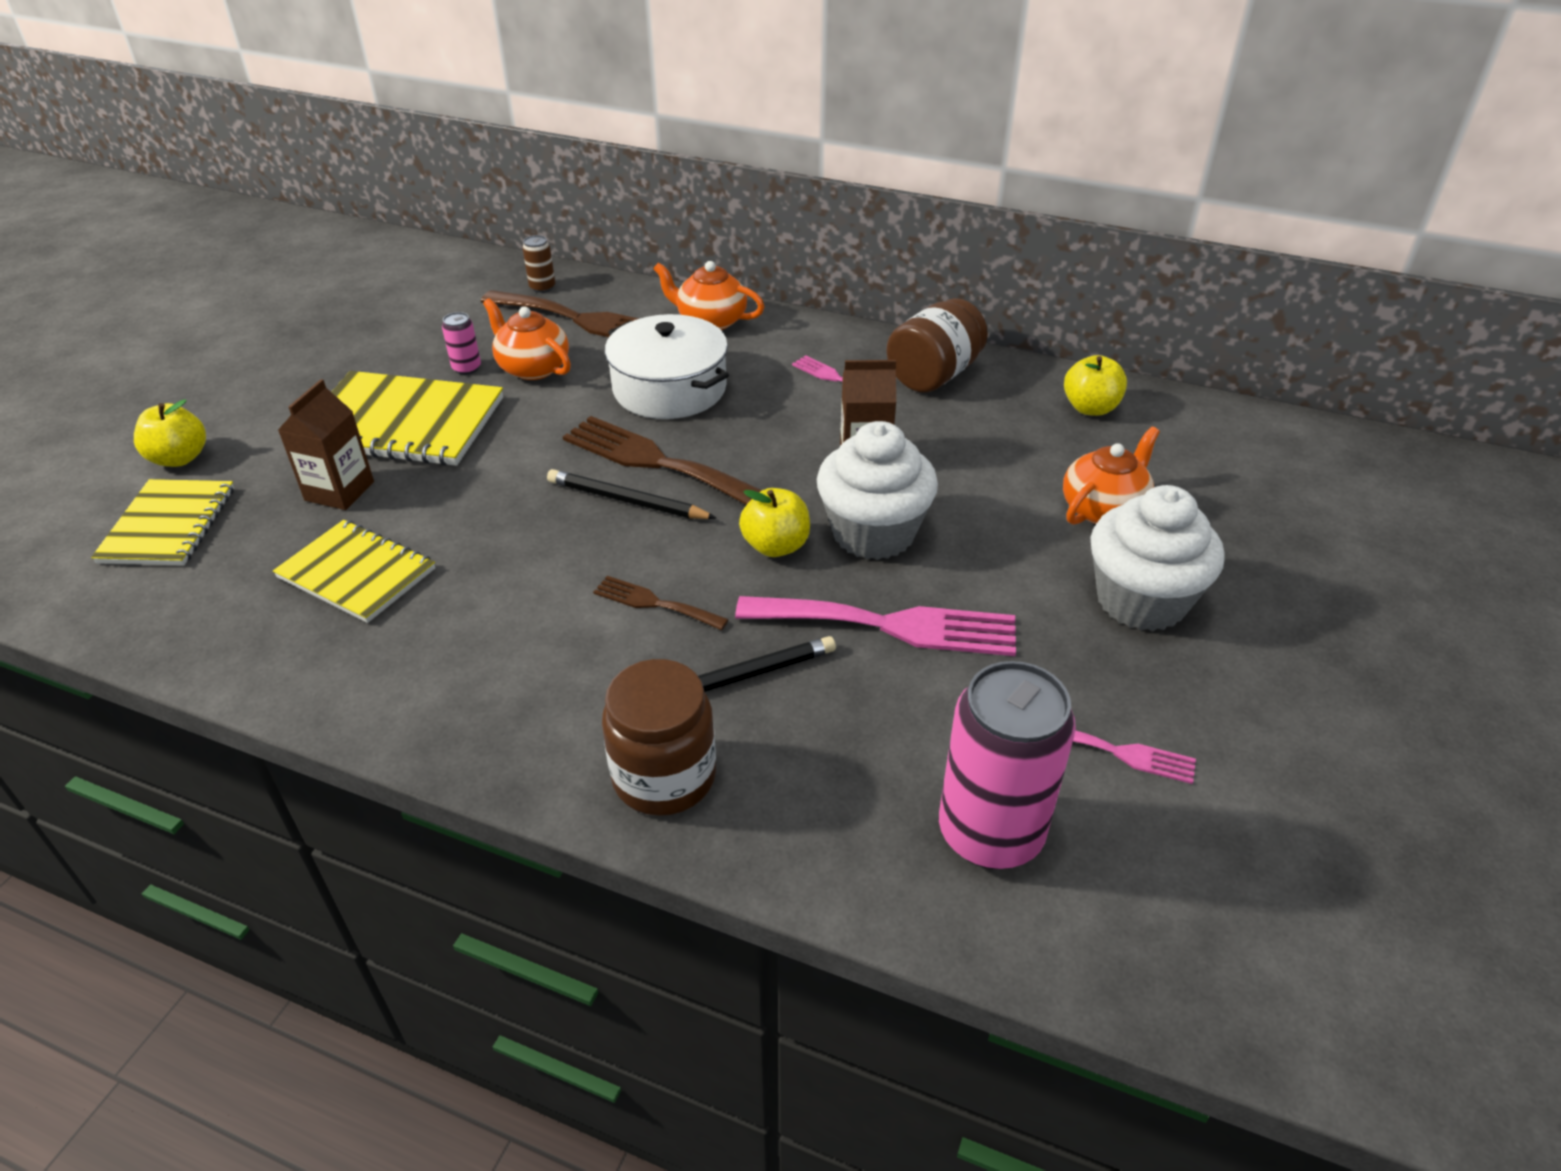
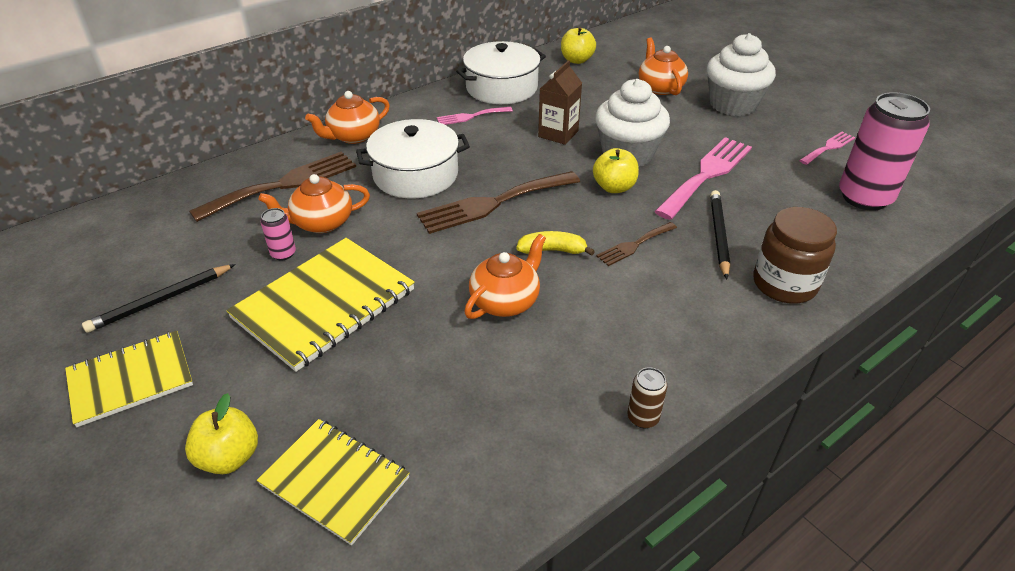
camera: 60 degrees left, 0 degrees up
(339, 491) = (385, 359): brown carton -> none
(357, 573) = (502, 371): yellow notebook -> yellow notebook (131, 379)
(475, 535) = (506, 301): none -> orange teapot
(542, 287) = (212, 189): brown can -> brown can (643, 418)
(594, 538) = (552, 250): none -> yellow banana
(627, 500) = (523, 226): black pencil -> black pencil (160, 301)
(934, 375) = (501, 88): brown jar -> white pot

